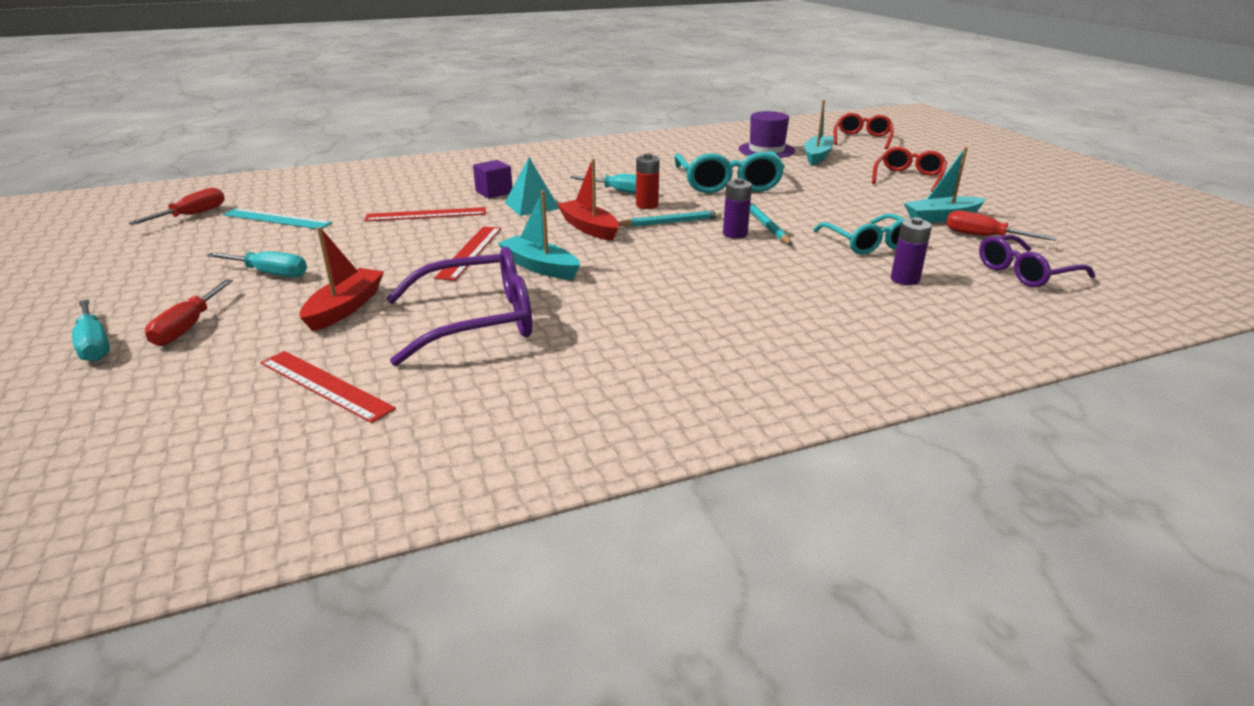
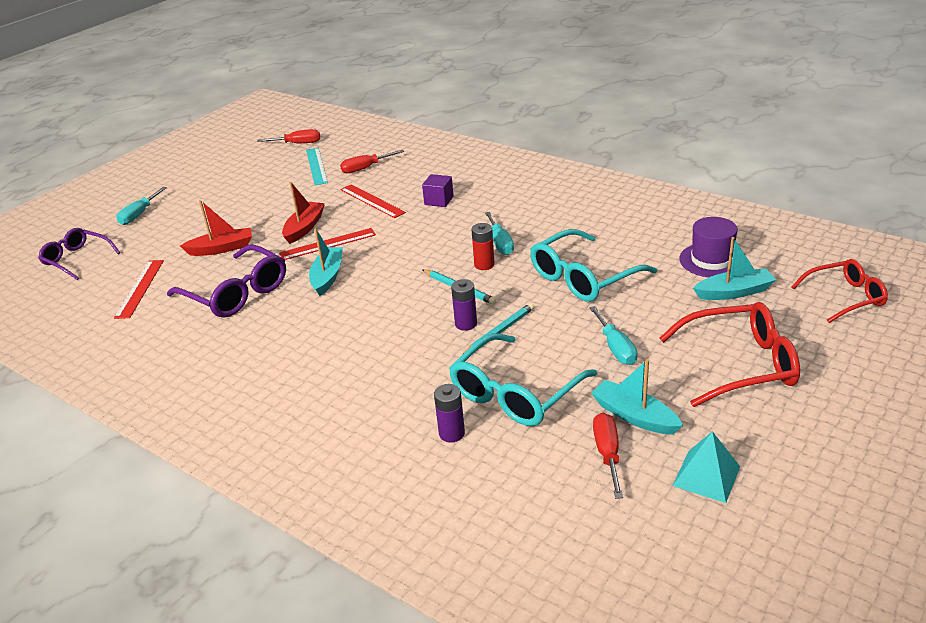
camera: 60 degrees right, 5 degrees up
(188, 327) = (170, 223): red screwdriver -> red screwdriver (365, 168)
(270, 273) = (244, 207): turquoise screwdriver -> turquoise screwdriver (615, 348)
(532, 205) = (430, 225): turquoise pyramid -> turquoise pyramid (706, 476)
(589, 228) = (411, 263): red boat -> red boat (304, 228)
(868, 243) = (515, 392): turquoise glasses -> turquoise glasses, size x1.51
(908, 178) = (739, 364): red glasses -> red glasses, size x1.51
(1025, 272) = (536, 499): purple glasses -> purple glasses (77, 259)

